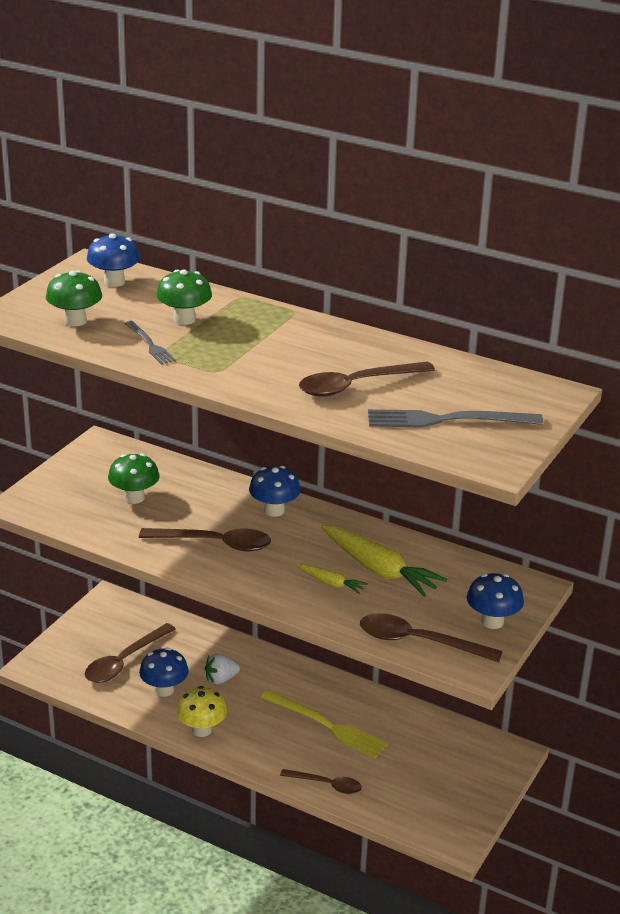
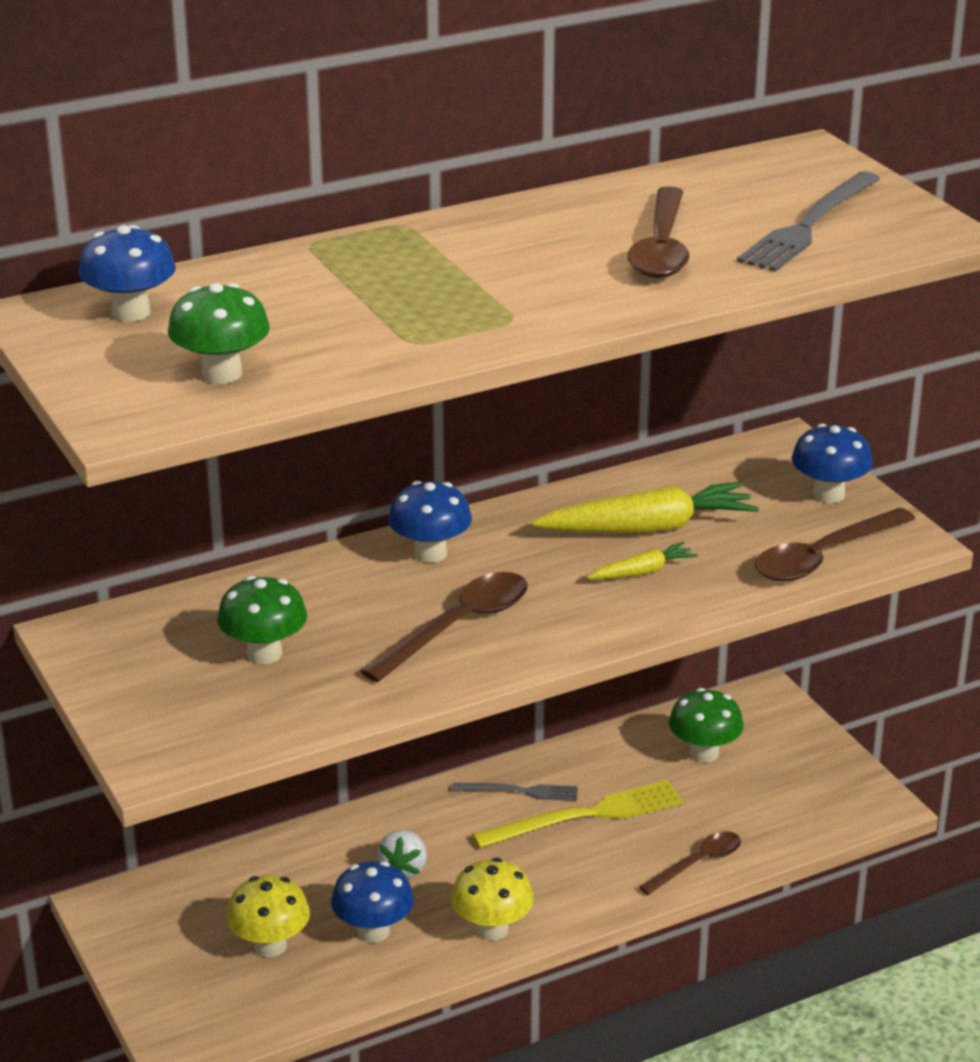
camera: 55 degrees left, 0 degrees up
(124, 661) = (270, 946): brown spoon -> yellow mushroom
(150, 344) = (373, 341): grey fork -> grey fork (520, 791)
(184, 319) = (327, 298): green mushroom -> green mushroom (704, 753)

